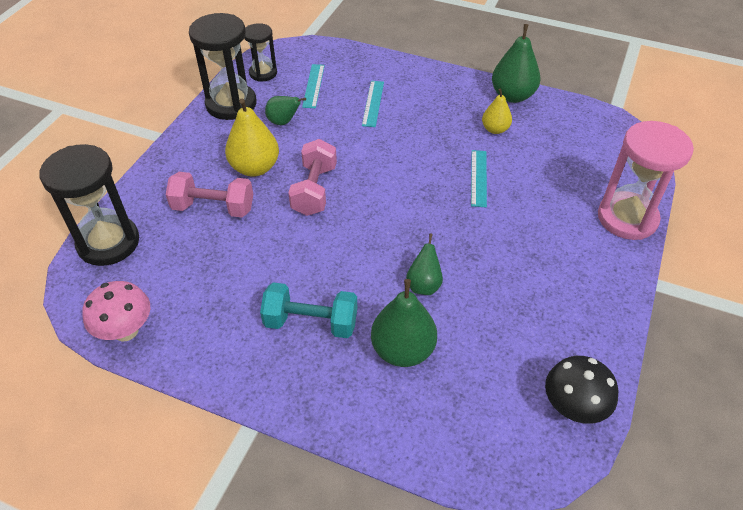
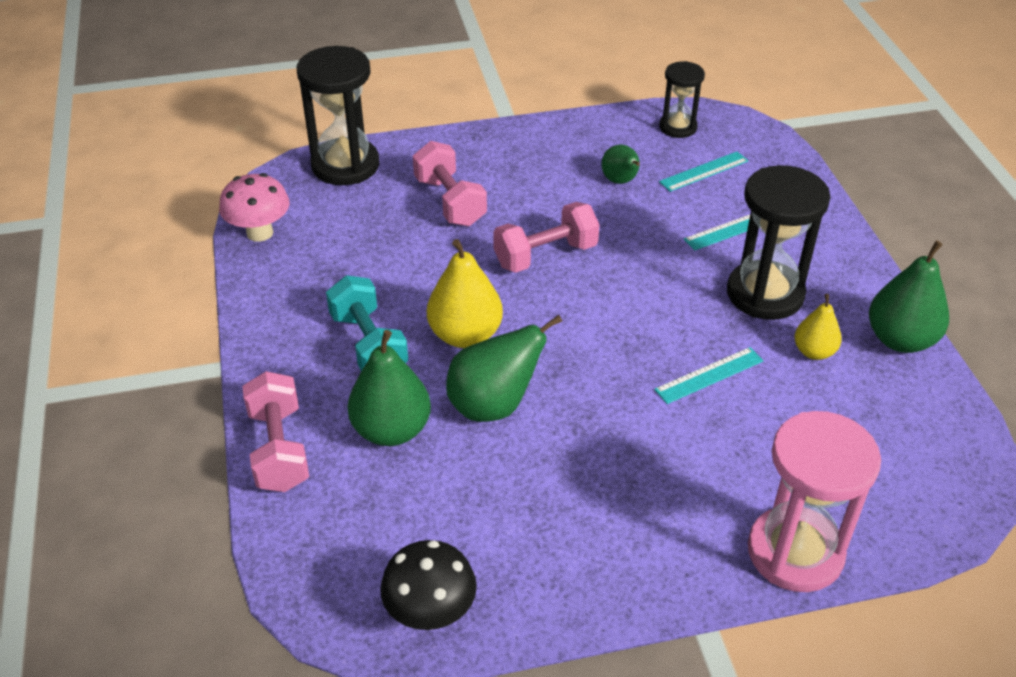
camera: 55 degrees right, 5 degrees down
(231, 104) = (604, 133): black hourglass -> black hourglass (765, 294)
(255, 168) = (532, 198): yellow pear -> yellow pear (465, 335)
(369, 427) = (279, 449): none -> pink dumbbell
(424, 285) = (494, 405): green pear -> green pear, size x1.68

